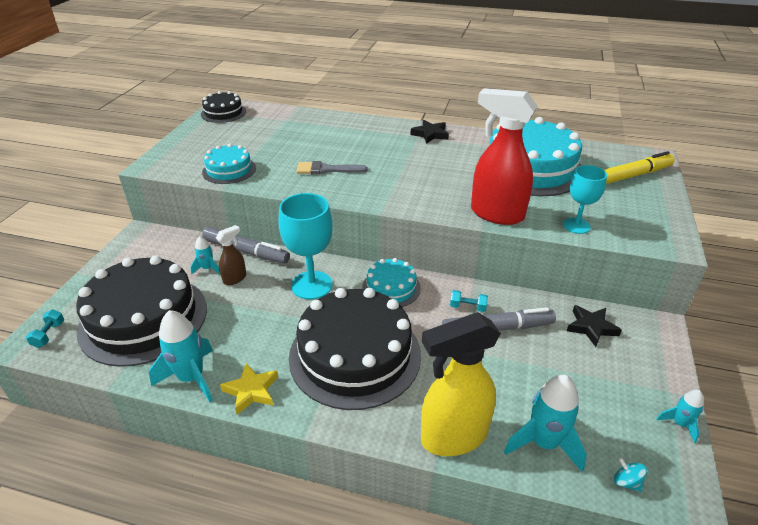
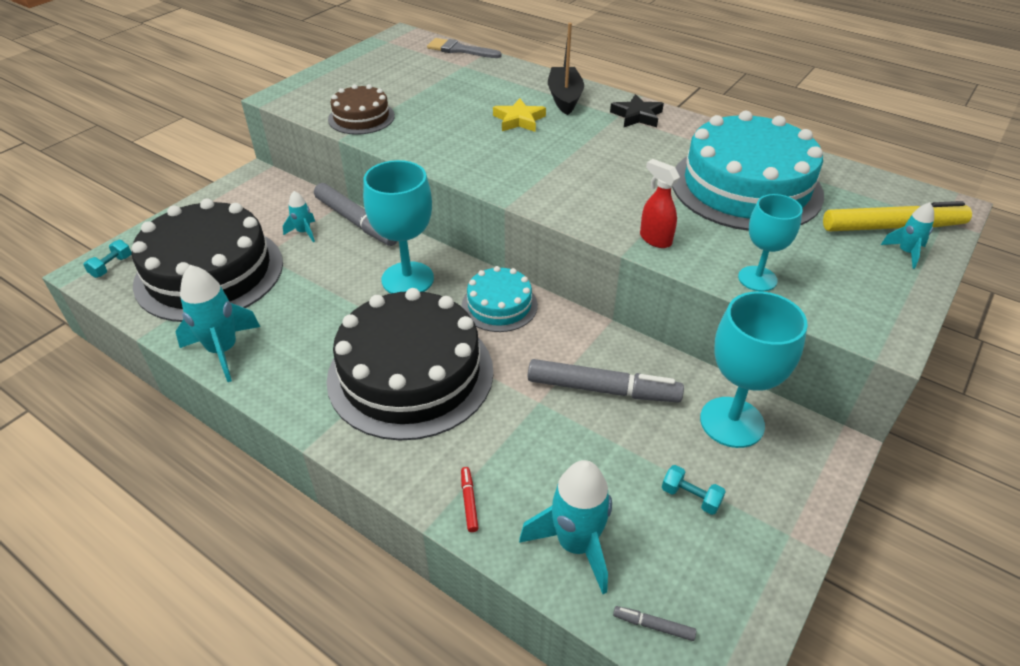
camera: 20 degrees right, 5 degrees up
(223, 113) = (397, 45): black cake -> none
(229, 170) = (361, 117): turquoise cake -> brown cake
(235, 278) = (327, 251): brown spray bottle -> none
(251, 391) = (276, 382): yellow star -> yellow star (519, 120)
(326, 169) = (474, 138): grey brush -> grey brush (459, 50)
(373, 130) = (564, 98): none -> black boat
(453, 436) = (469, 502): yellow spray bottle -> red marker
(468, 307) = (581, 353): turquoise dumbbell -> turquoise dumbbell (690, 497)
(496, 214) = (655, 239): red spray bottle -> red spray bottle, size x0.48
(591, 327) = (732, 422): black star -> turquoise goblet
(626, 482) = (653, 625): turquoise spinning top -> grey marker
(679, 424) = (776, 580): turquoise rocket -> turquoise rocket (906, 253)

